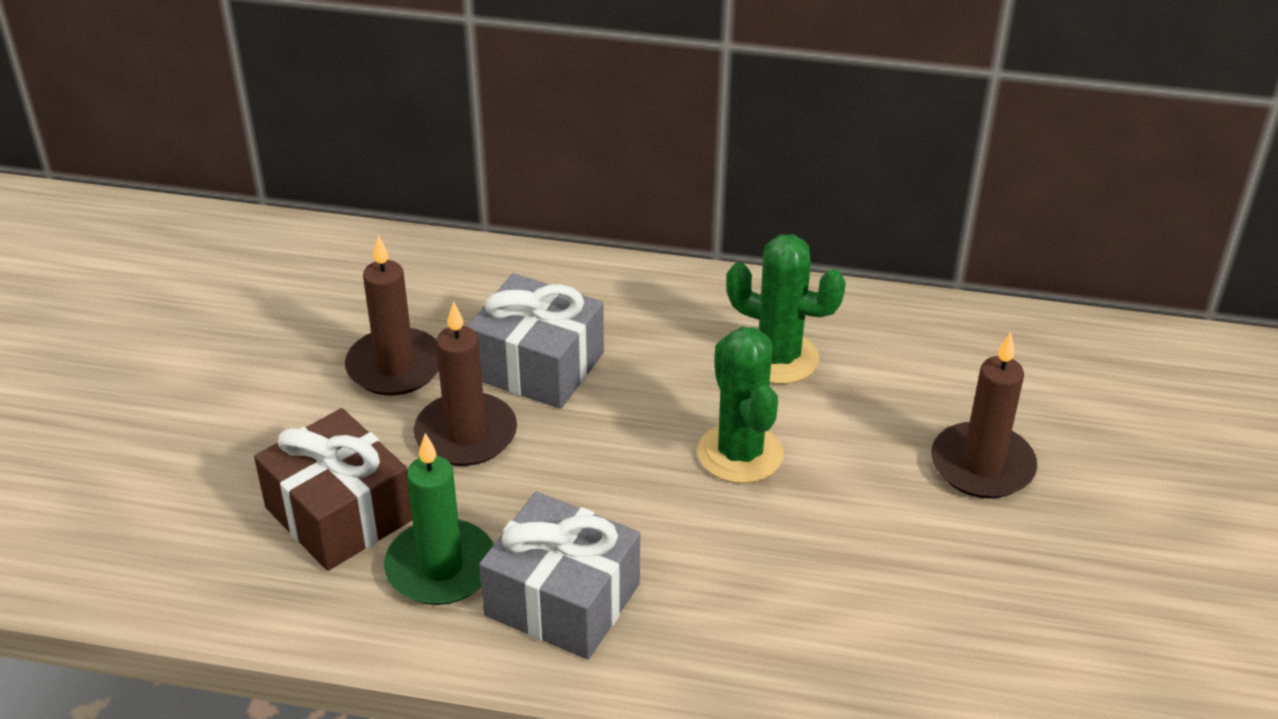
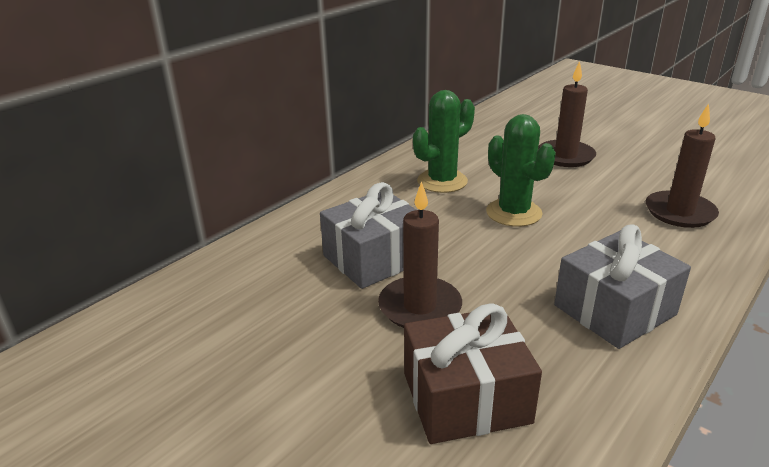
camera: 60 degrees left, 10 degrees down
(395, 366) = (314, 321): brown candle -> brown candle (679, 212)
(441, 567) = (557, 357): green candle -> none
(740, 453) = (513, 213): green cactus -> green cactus turned 45 degrees clockwise

